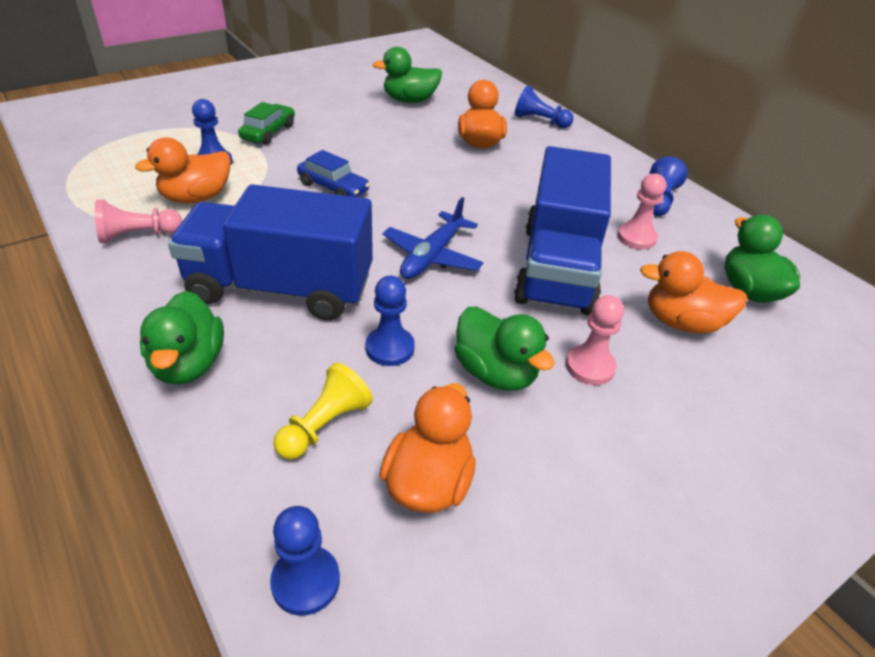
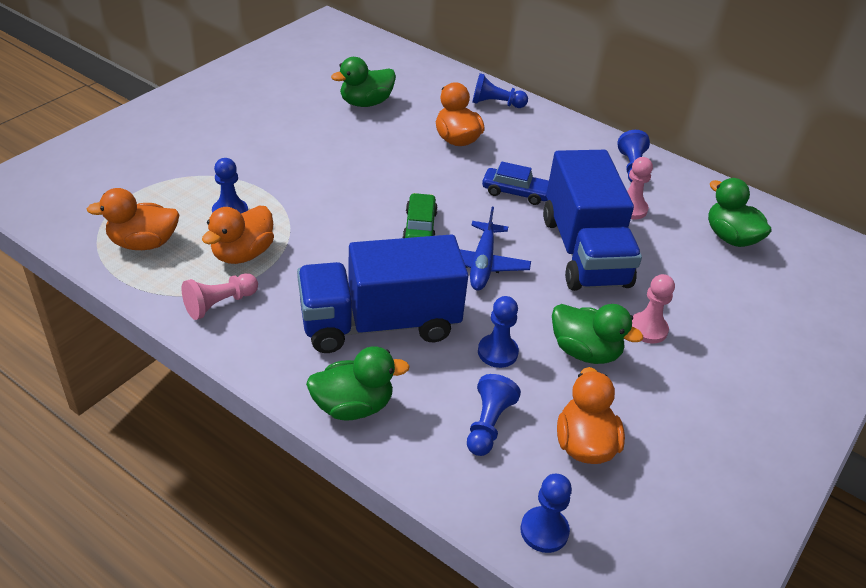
camera: 20 degrees left, 0 degrees up
(188, 364) = (353, 406): green duck -> green duck turned 75 degrees counterclockwise
(268, 132) = (257, 168): green car -> green car (420, 227)
(324, 425) = (488, 425): yellow pawn -> blue pawn
(333, 187) = (358, 215): blue car -> blue car (516, 193)
(682, 322) = (695, 277): orange duck -> orange duck (143, 243)

